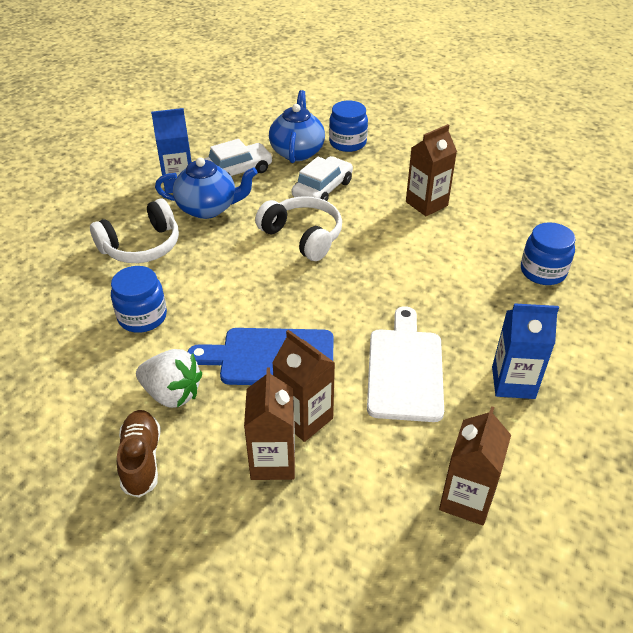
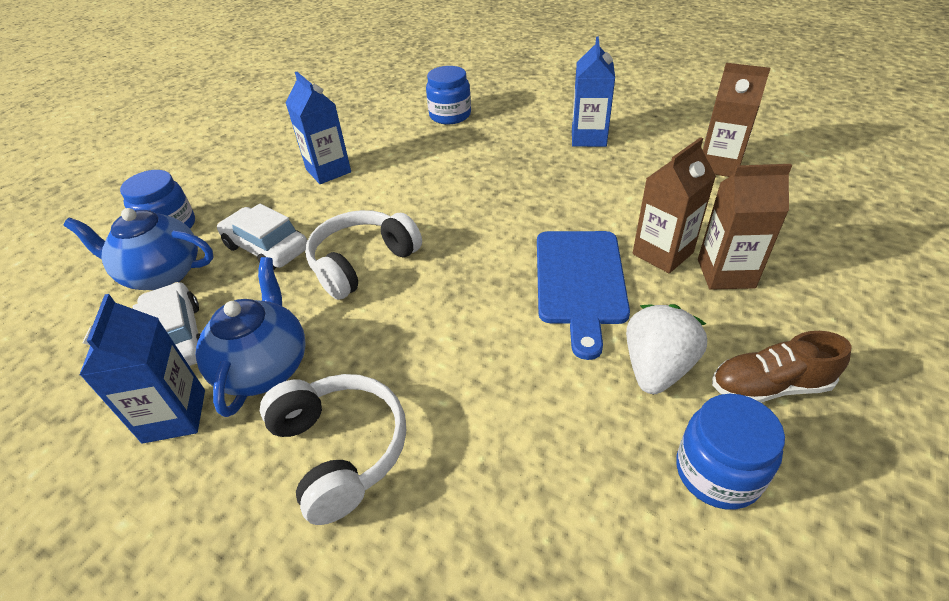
camera: 85 degrees left, 0 degrees up
(142, 317) = (515, 423): blue jar -> blue jar (717, 472)
(404, 369) = (583, 191): white cutting board -> none
(426, 204) = (328, 171): brown carton -> blue carton

